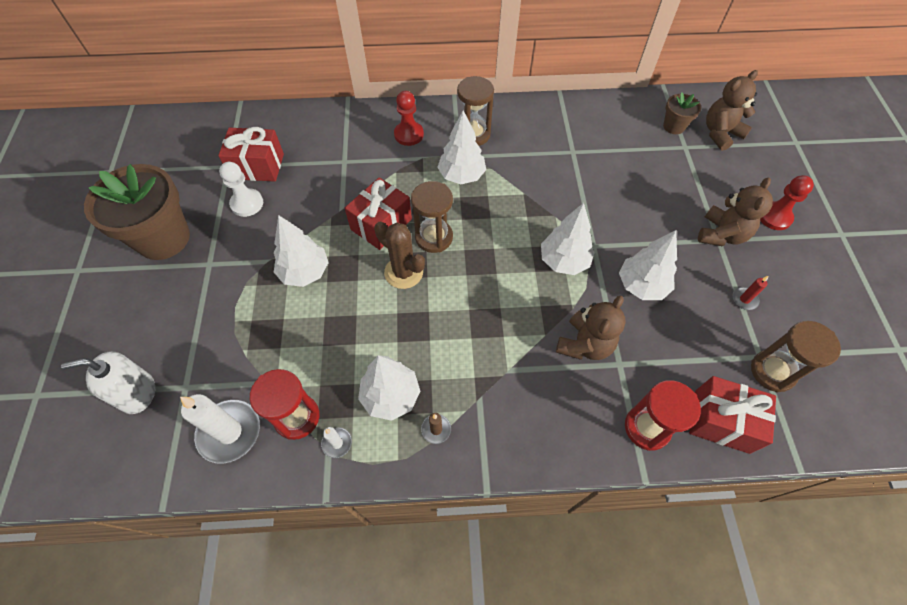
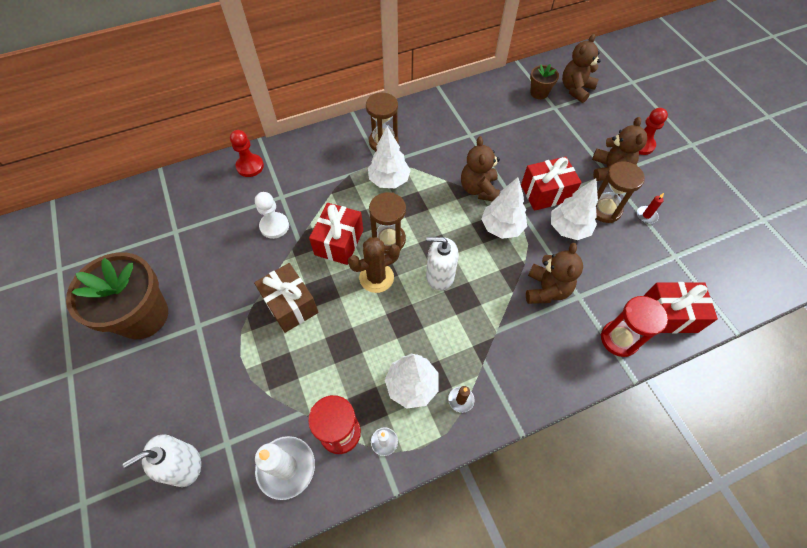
camera: 20 degrees left, 0 degrees up
(247, 203) = (209, 260): white pawn -> white pawn (274, 226)
(257, 166) = (204, 223): red gift -> red gift (546, 193)
(305, 272) = (290, 305): white tree -> brown gift
(403, 272) = (376, 277): brown cactus -> brown cactus turned 45 degrees counterclockwise
(409, 134) = (328, 157): red pawn -> red pawn (250, 166)
(471, 291) = (440, 276): none -> white soap dispenser
(556, 212) = (479, 189): none -> brown teddy bear
(772, 371) = (688, 265): brown hourglass -> brown hourglass (605, 210)

